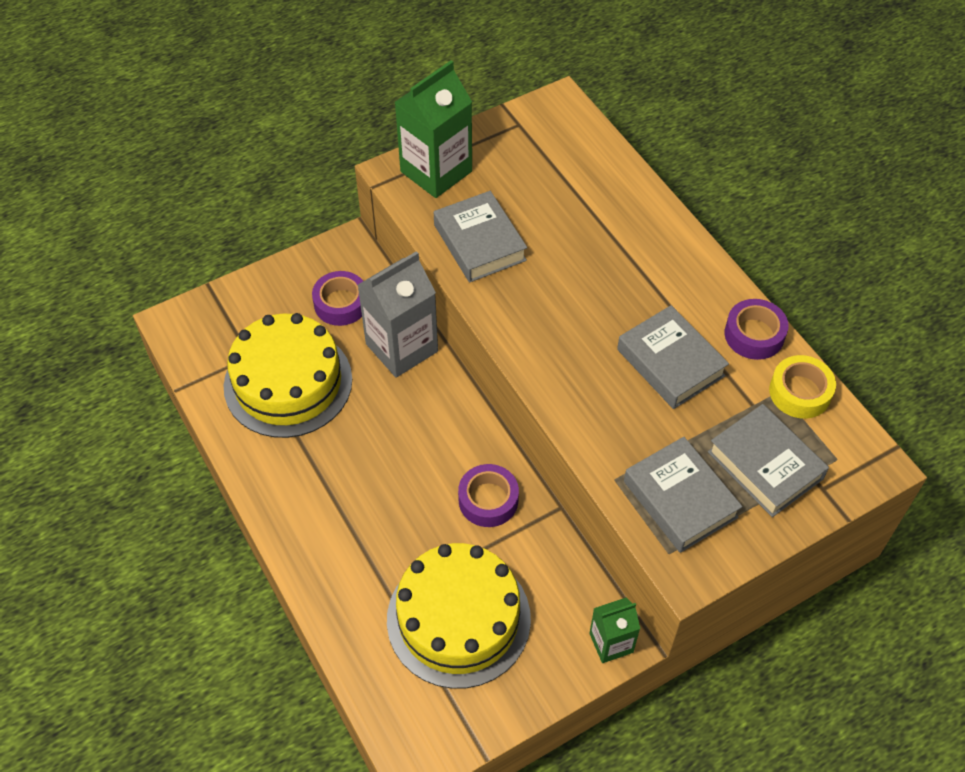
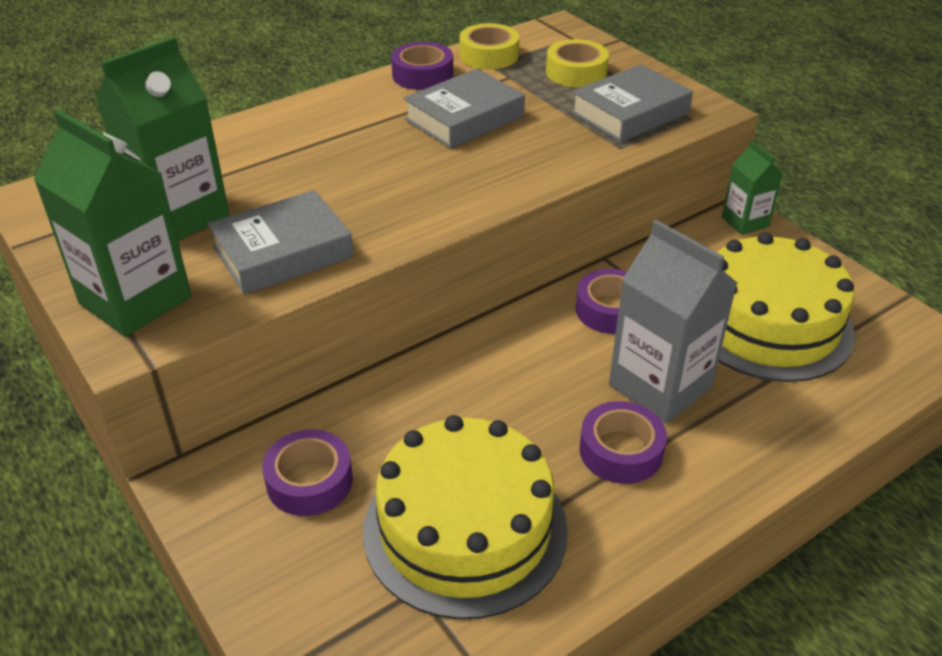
camera: 95 degrees left, 15 degrees down
(335, 479) = (621, 451): none -> purple tape
(401, 347) = (392, 404): grey carton -> grey carton (660, 386)
(529, 183) = (180, 216): none -> green carton
(765, 465) = (576, 72): grey book -> yellow tape

